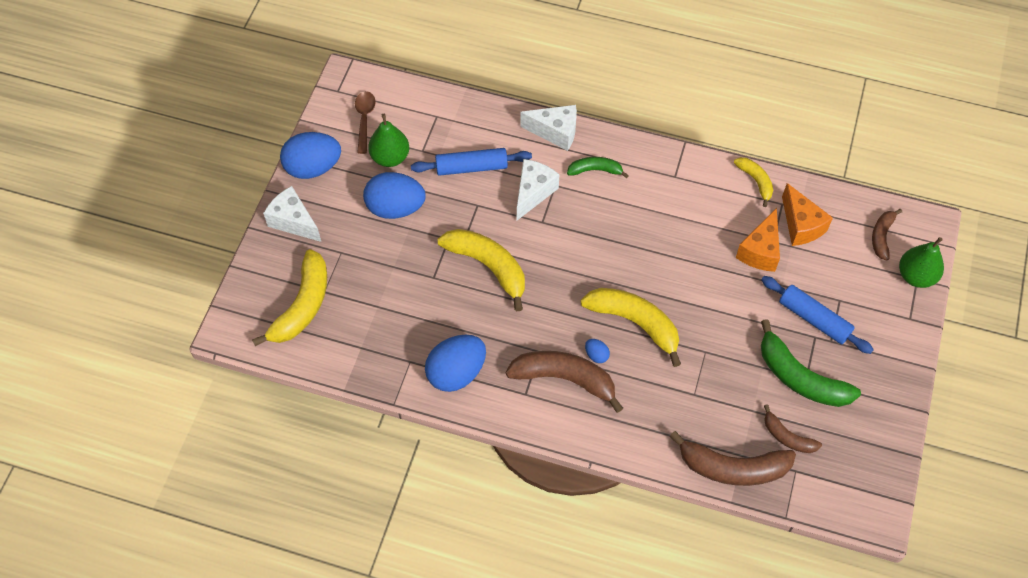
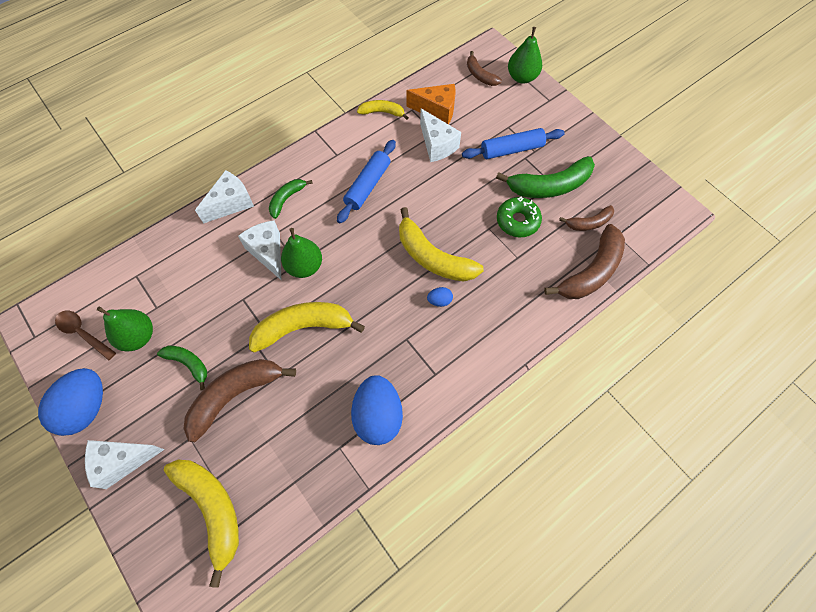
camera: 55 degrees left, 5 degrees up
(395, 208) = (188, 364): blue egg -> green banana
(471, 167) = (206, 281): blue rolling pin -> blue rolling pin (368, 186)
(543, 229) = (304, 266): none -> green pear
(565, 379) = (443, 336): brown banana -> brown banana (235, 395)
(635, 323) = (433, 257): yellow banana -> yellow banana turned 120 degrees counterclockwise
(734, 371) = (517, 221): none -> green donut
(760, 251) = (437, 145): orange cheese -> white cheese

